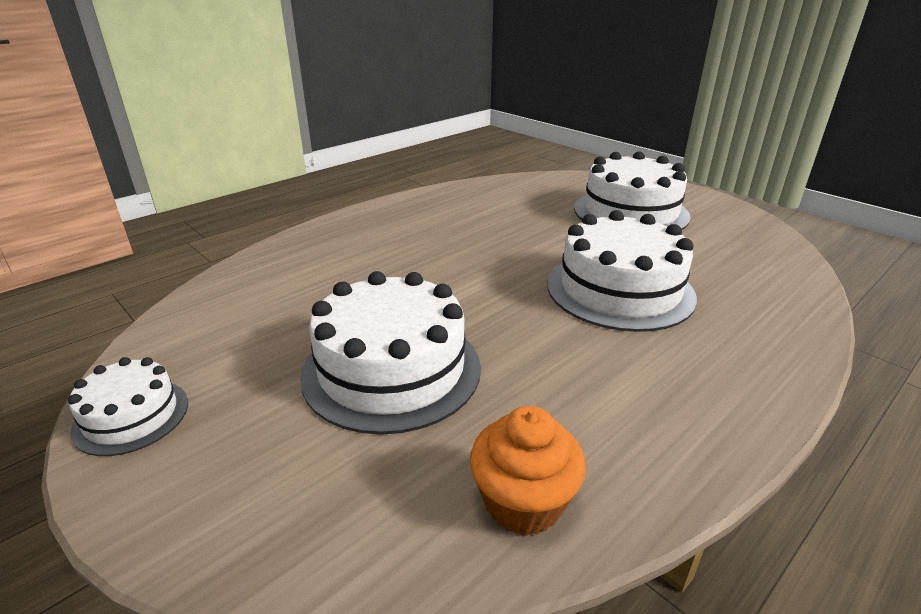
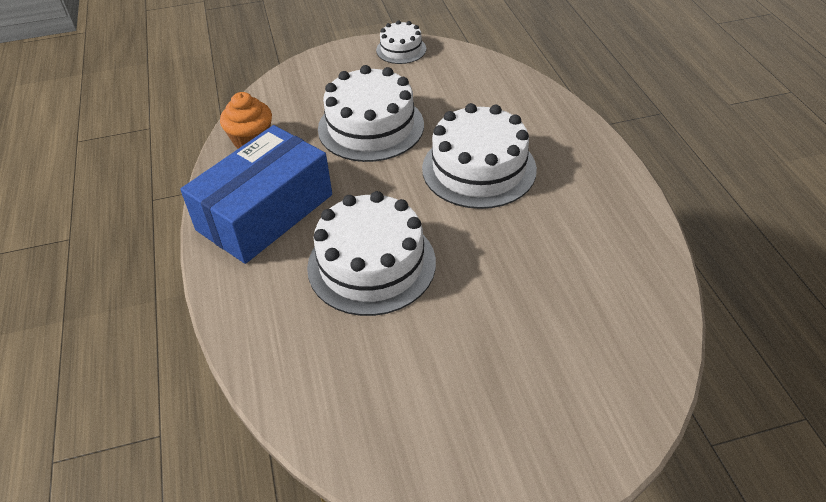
camera: 120 degrees right, 15 degrees up
(630, 212) = (511, 371): white cake -> white cake (479, 169)
(648, 396) = (265, 212): none -> blue box

